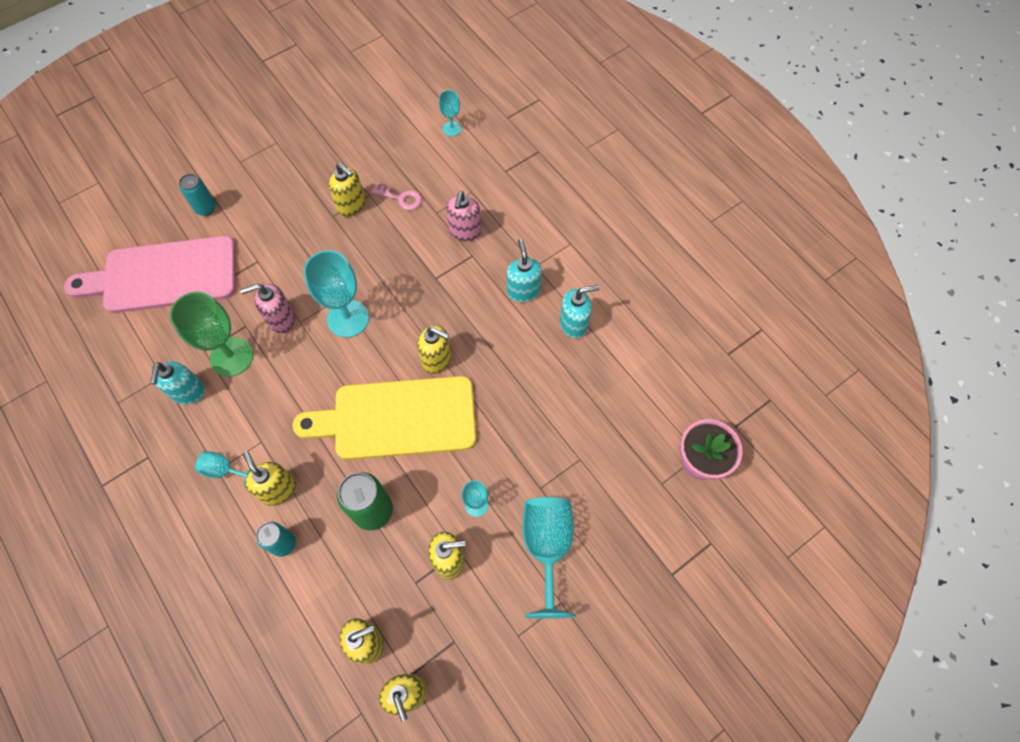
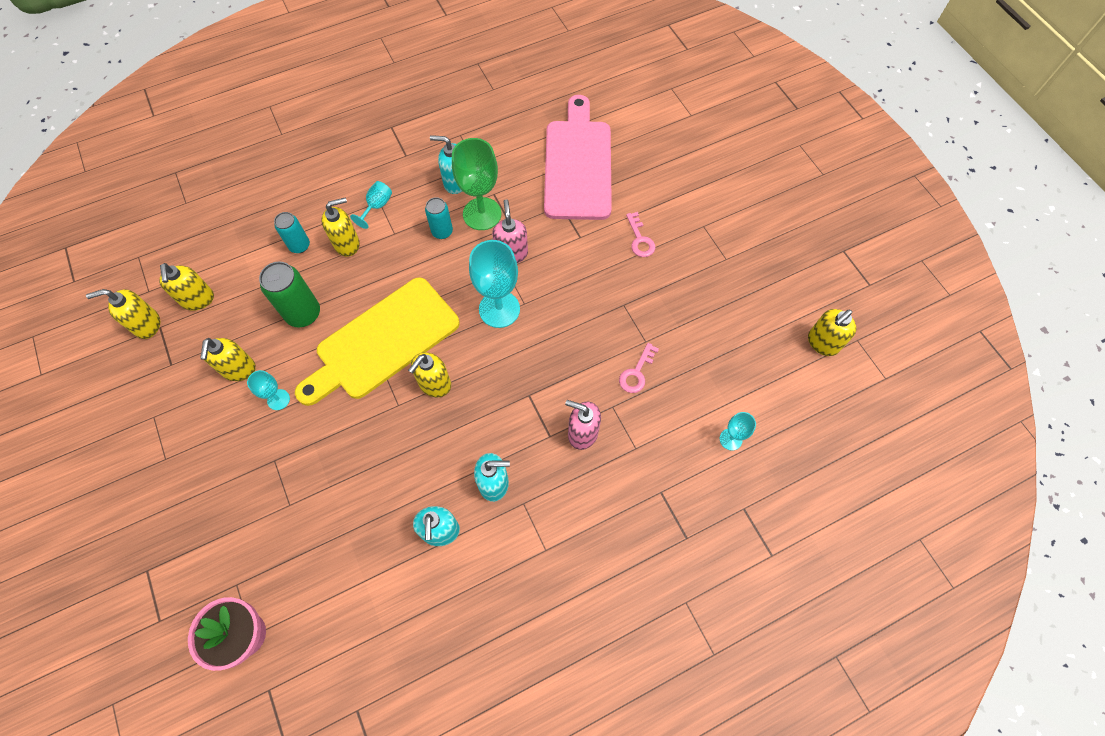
camera: 100 degrees right, 0 degrees up
(206, 208) = (648, 197): turquoise can -> turquoise can (442, 231)
(258, 210) = (640, 239): none -> pink key
(351, 205) = (634, 323): yellow soap dispenser -> yellow soap dispenser (822, 343)
(397, 419) = (383, 342): yellow cutting board -> yellow cutting board turned 135 degrees counterclockwise
(547, 547) = (217, 456): turquoise goblet -> none

